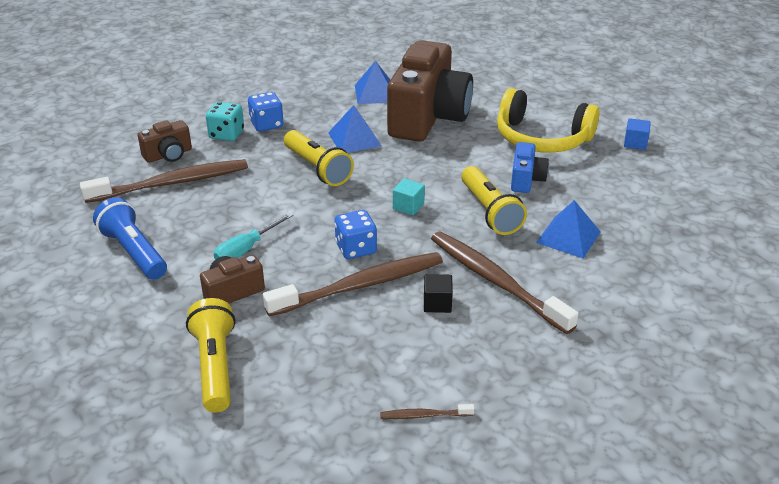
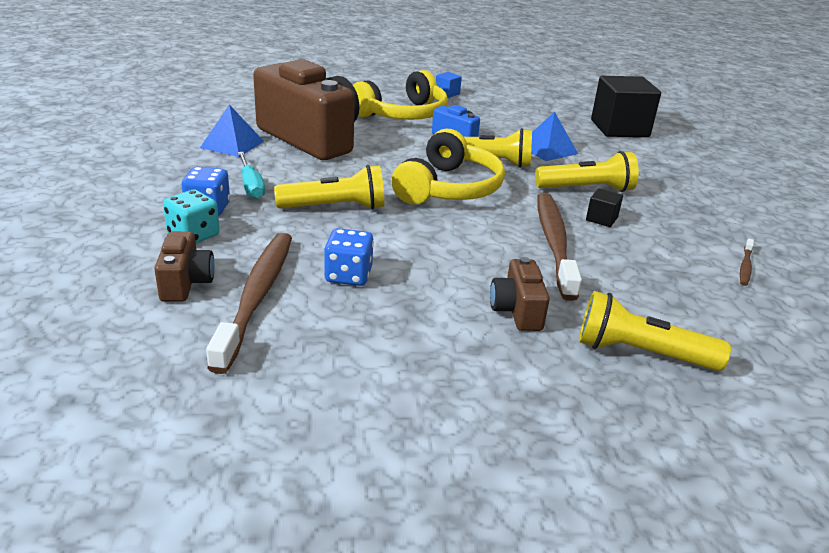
camera: 65 degrees left, 5 degrees down
(134, 252) = (385, 359): blue flashlight -> none
(246, 249) = (445, 283): turquoise screwdriver -> turquoise screwdriver (251, 186)
(354, 139) = (303, 176): blue pyramid -> none
(356, 248) = (494, 228): blue dice -> blue dice (348, 275)
(408, 206) = (448, 188): turquoise cube -> yellow headphones
(496, 281) = (587, 189): brown toothbrush -> yellow flashlight
(703, 272) = (619, 128): none -> black cube

